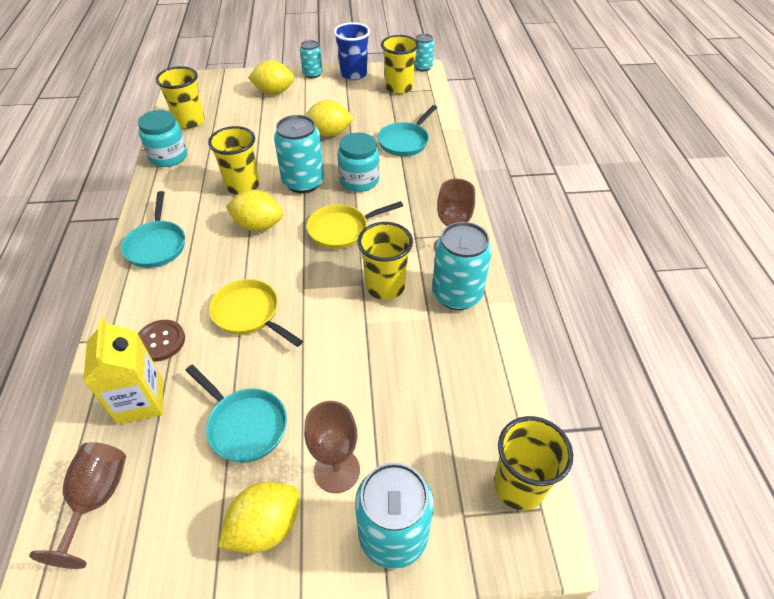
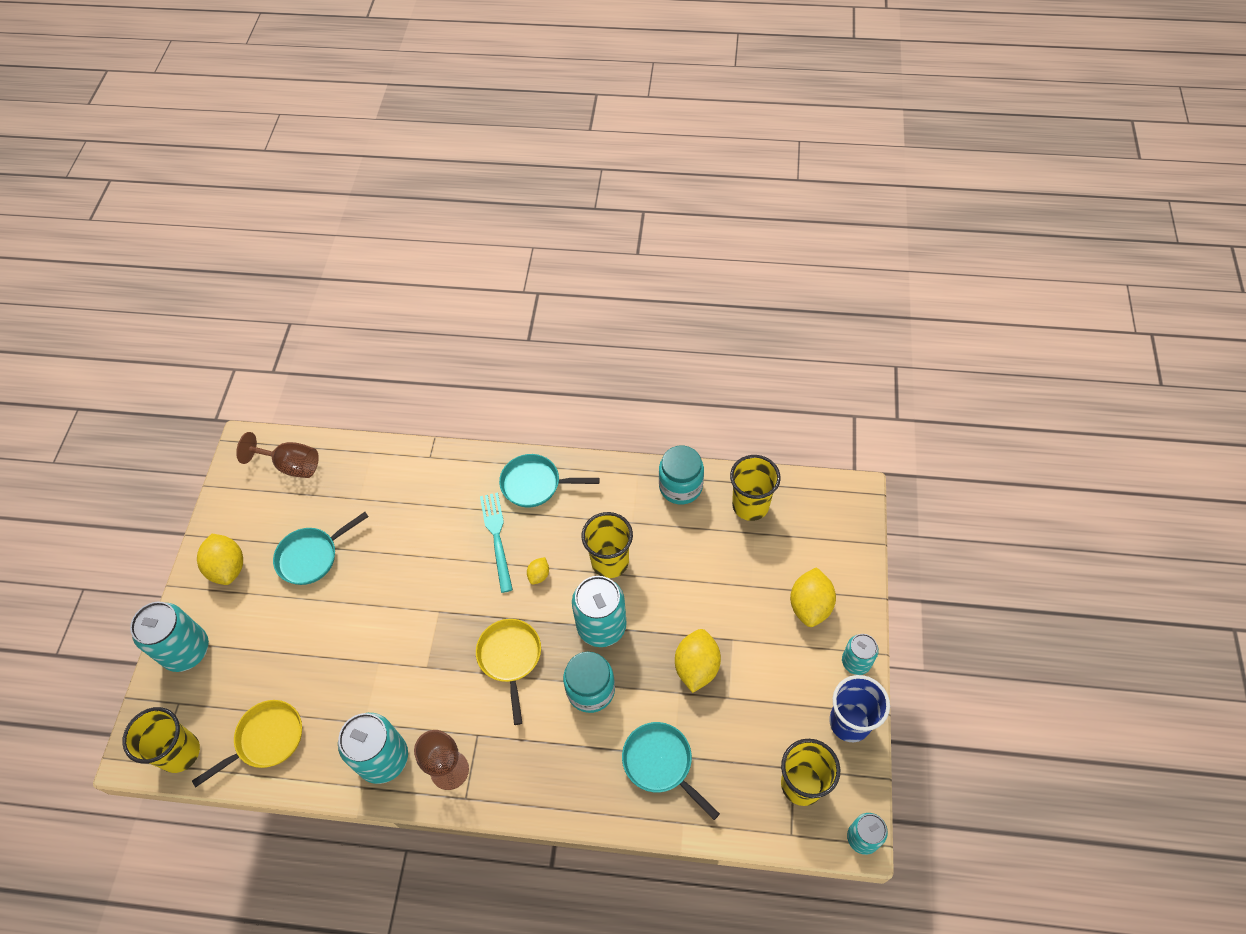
camera: 105 degrees right, 10 degrees up
(140, 401) = (360, 485): yellow carton -> none
(160, 341) = (414, 494): brown button -> none
(218, 261) = (497, 538): none -> turquoise fork
(249, 314) = (422, 563): yellow pan -> yellow pan (266, 739)
(258, 226) = (539, 575): yellow lemon -> yellow lemon, size x0.50
(337, 470) = (248, 619): brown goblet -> none
(385, 286) = (416, 688): yellow cup -> none

